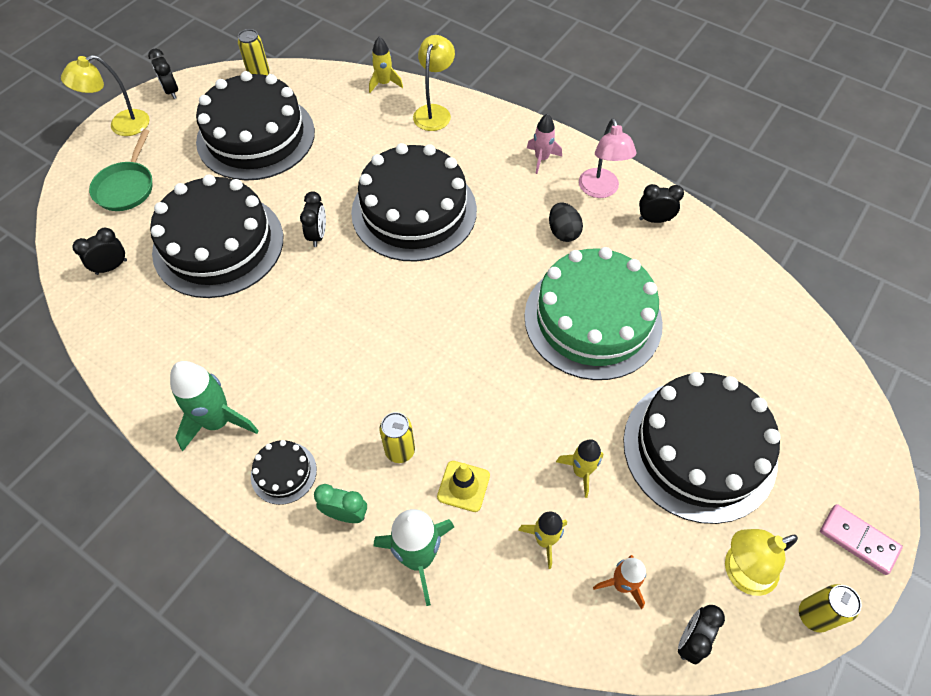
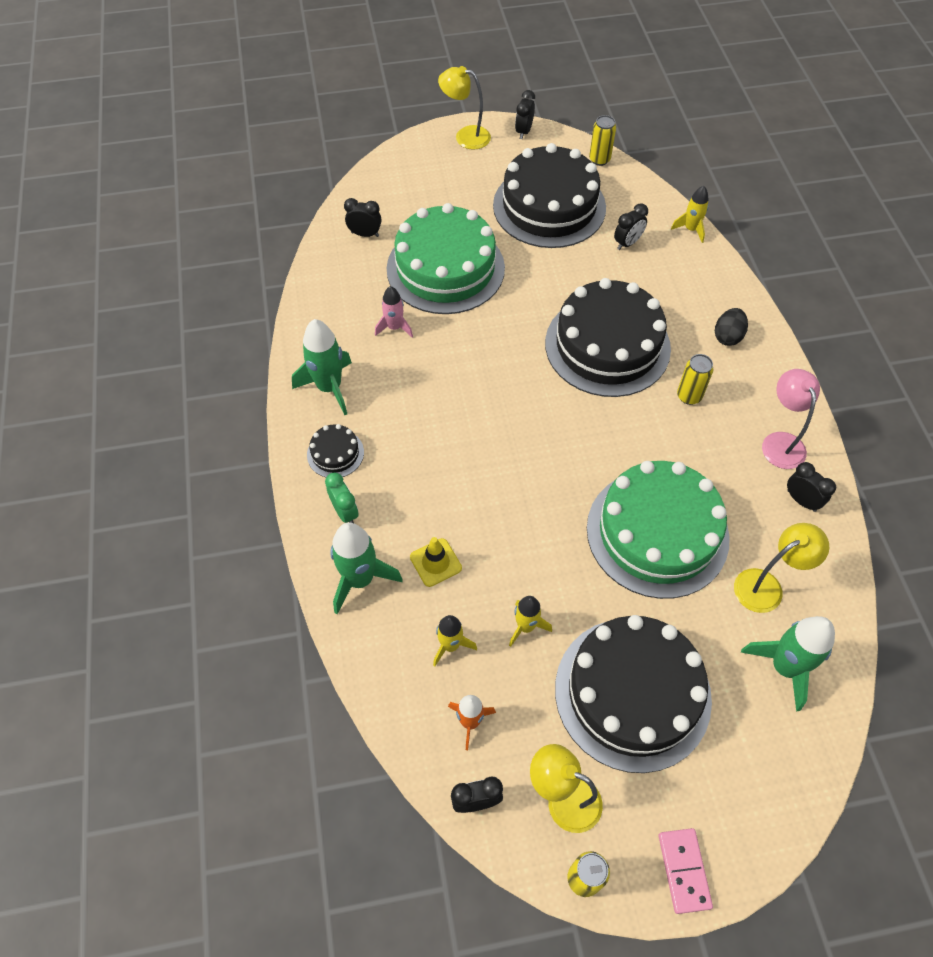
camera: 45 degrees right, 0 degrees up
(126, 187) = (426, 184): green pan -> none
(218, 244) = (445, 268): black cake -> green cake
(318, 235) = (518, 311): black clock -> black clock (627, 243)
(400, 451) = (419, 503): yellow can -> yellow can (689, 396)
(434, 112) = (707, 280): yellow lamp -> yellow lamp (766, 586)
(541, 159) = (757, 380): pink rocket -> pink rocket (394, 327)
(563, 232) = (709, 450): black egg -> black egg (727, 336)
(600, 190) = (780, 442): pink lamp -> pink lamp turned 135 degrees clockwise
(763, 340) = (784, 667): none -> green rocket

